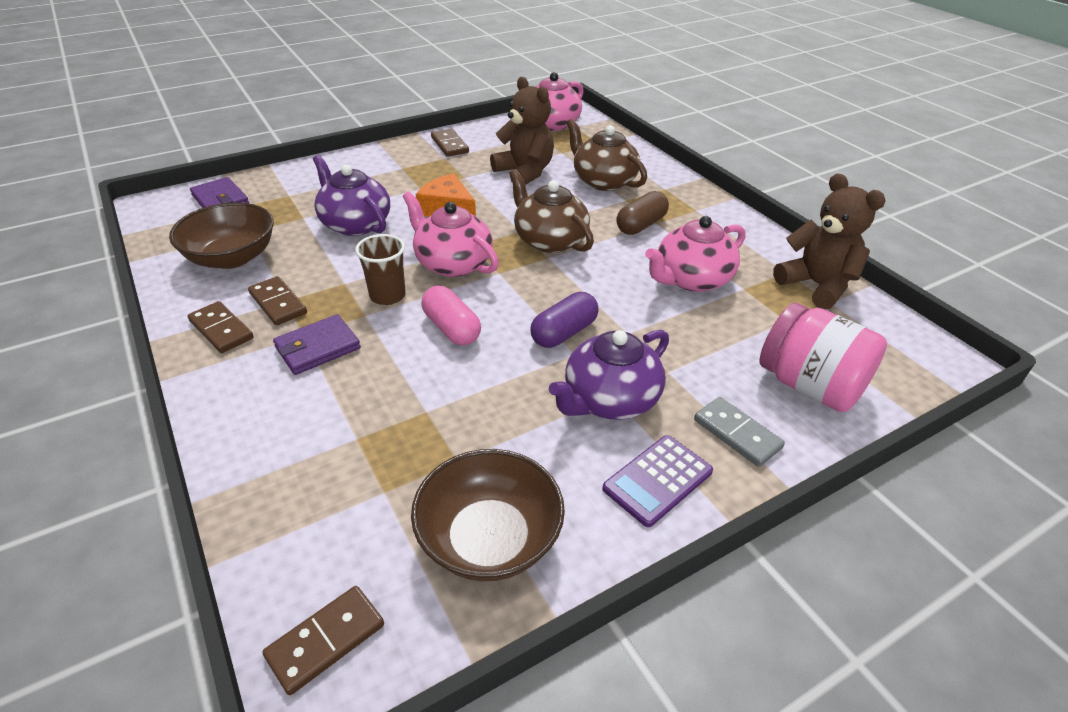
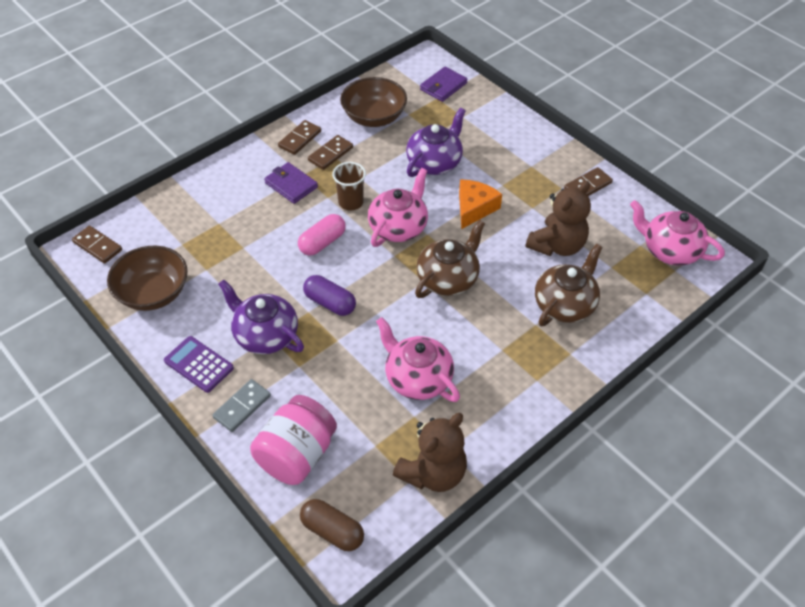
camera: 80 degrees right, 10 degrees up
(641, 225) = (493, 338): brown capsule -> brown capsule (332, 531)

